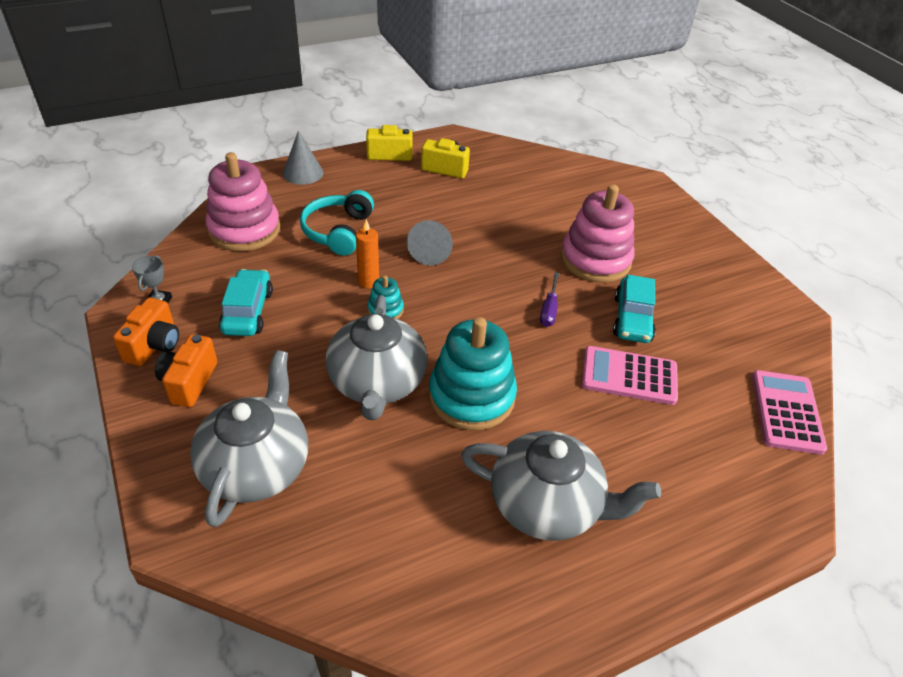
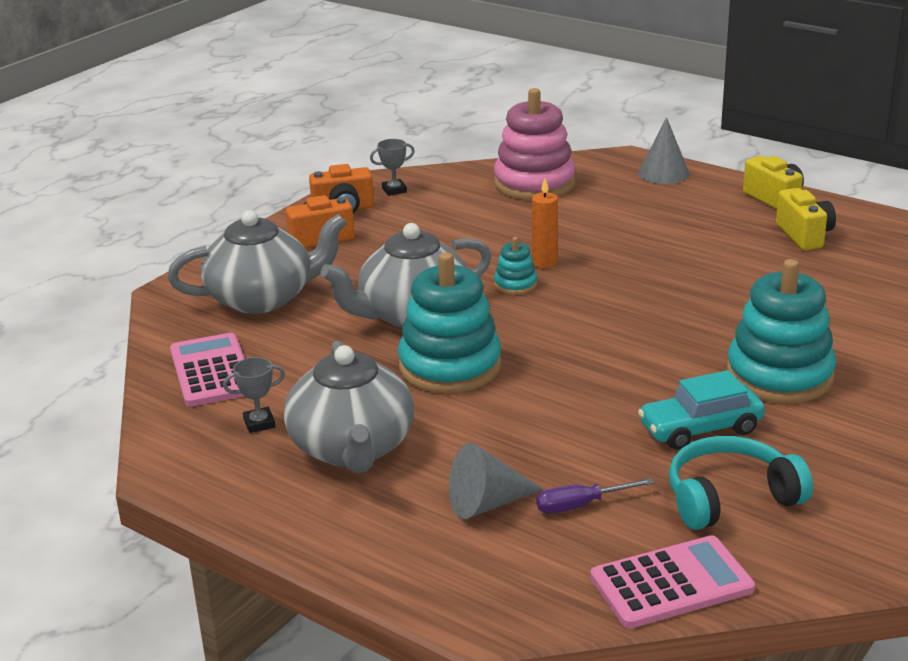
camera: 65 degrees right, 15 degrees down
(247, 311) = (429, 227): turquoise car -> none
(338, 231) = (598, 222): turquoise headphones -> turquoise headphones (730, 497)
(431, 252) = (639, 276): grey cone -> grey cone (487, 503)
(469, 554) = (259, 423): none -> grey trophy
(549, 310) = (640, 371): purple screwdriver -> purple screwdriver (580, 505)
(595, 260) = (779, 375): pink stacking toy -> turquoise stacking toy
(629, 376) = (594, 451): pink calculator -> pink calculator (211, 371)

